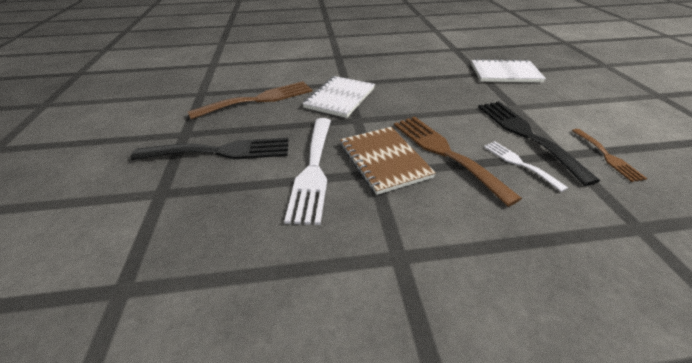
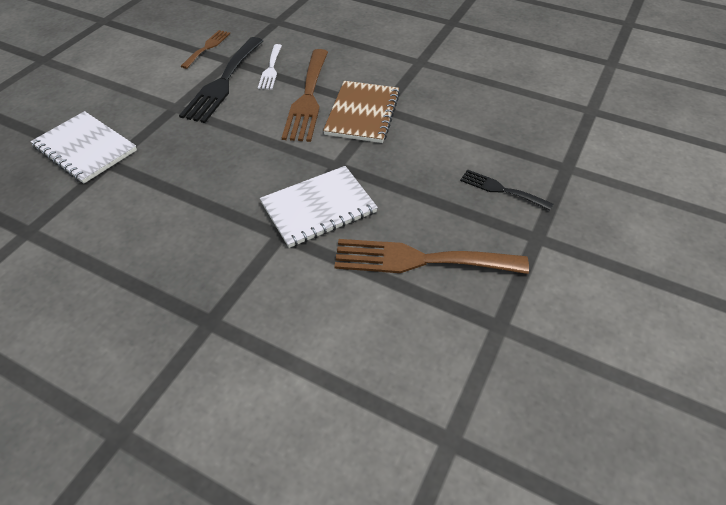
camera: 145 degrees left, 10 degrees up
(221, 151) = (501, 189): black fork -> black fork, size x0.54
(313, 170) = (426, 131): white fork -> none

